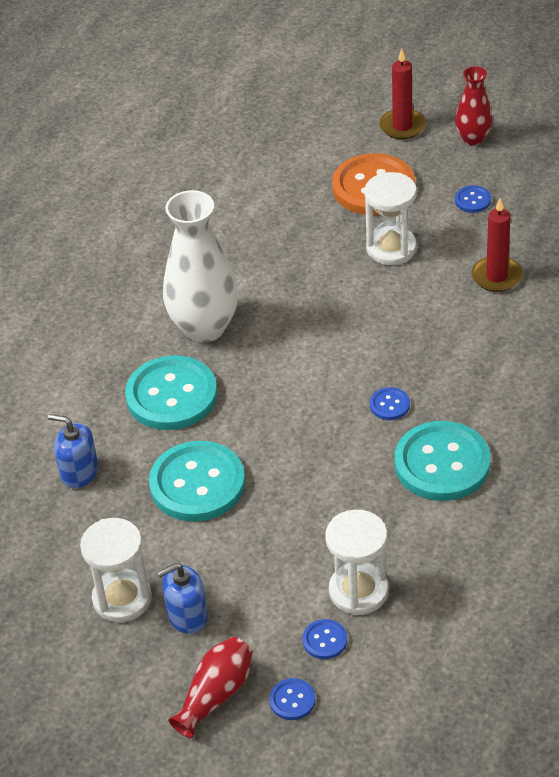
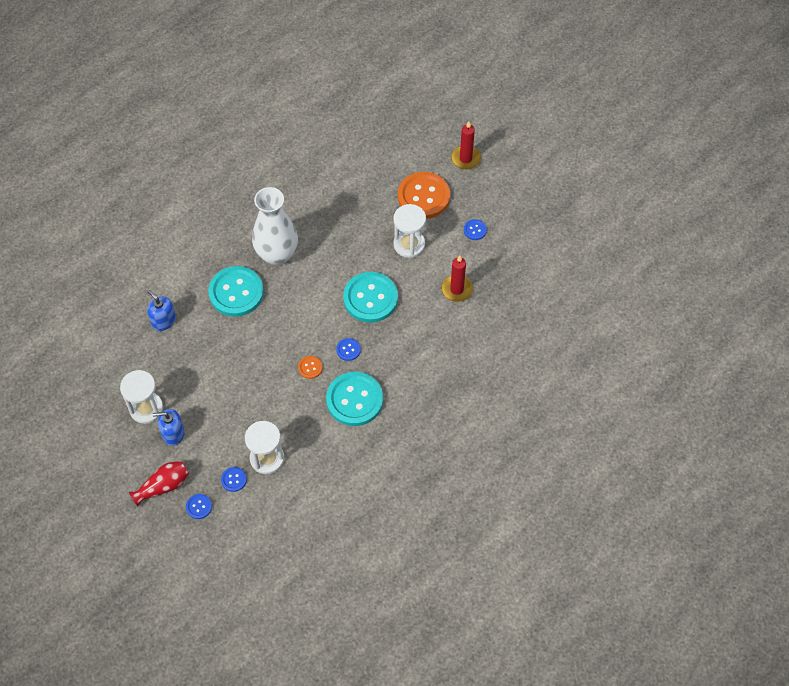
camera: 20 degrees right, 15 degrees up
(197, 484) = (220, 355): turquoise button -> turquoise button (370, 298)
(347, 448) = (310, 368): none -> orange button
(473, 138) = (501, 185): red vase -> none

